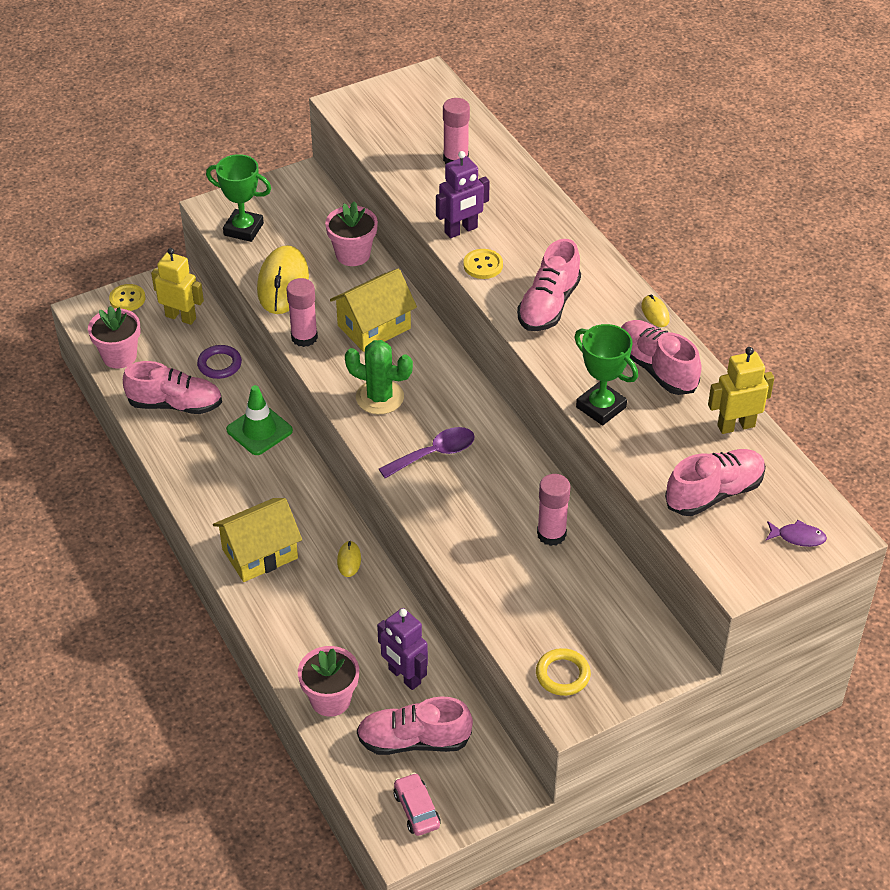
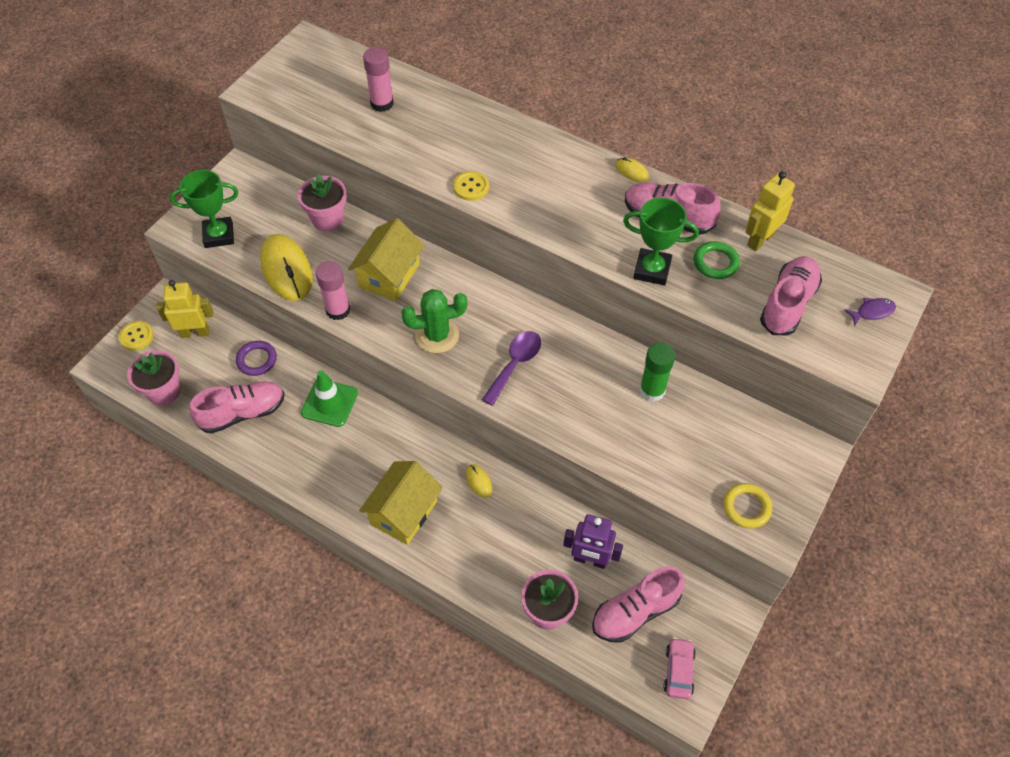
camera: 30 degrees left, 10 degrees up
(416, 810) = (678, 671): pink car -> pink car turned 60 degrees clockwise
(461, 230) = (431, 164): purple robot -> none
(548, 305) = (547, 200): pink shoe -> none
(551, 534) = (652, 390): pink glue stick -> green glue stick
(671, 427) = (715, 263): none -> green ring

